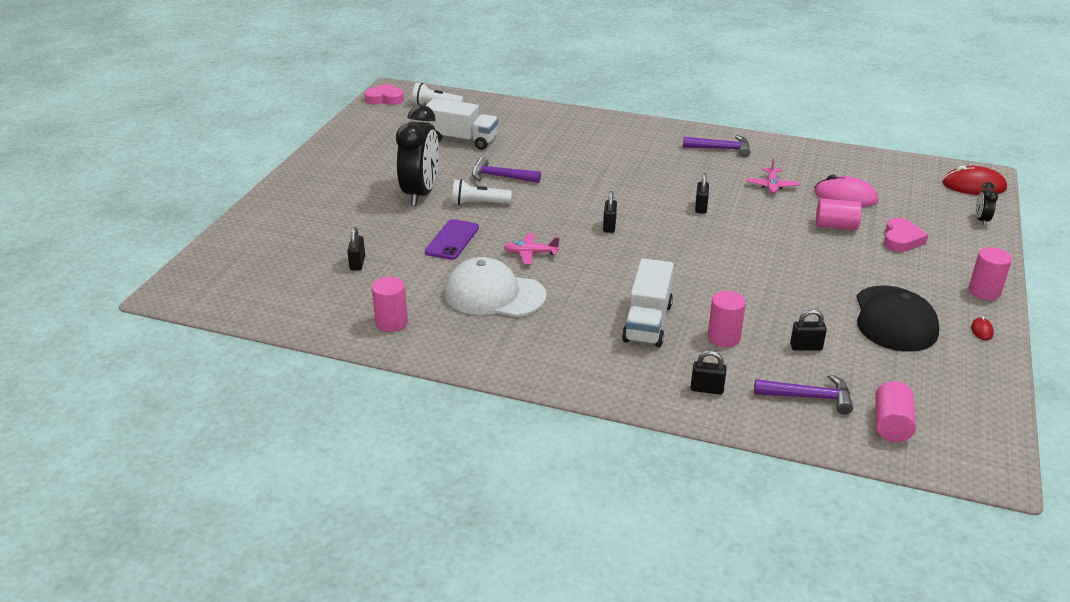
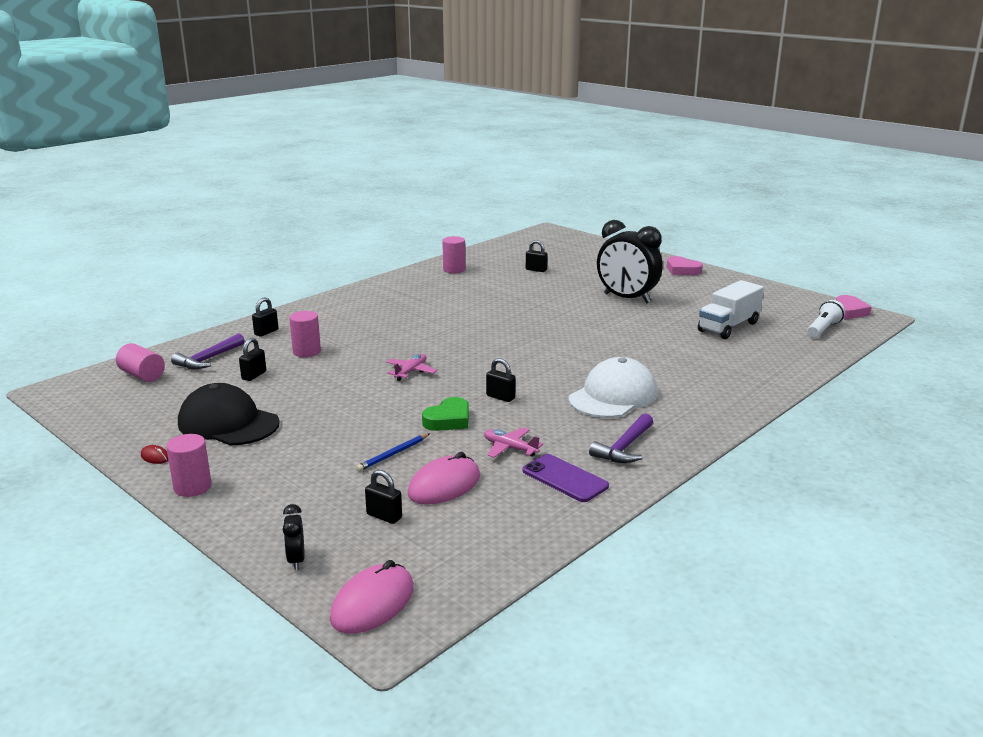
camera: 115 degrees right, 10 degrees down
(452, 240) = (541, 297): purple phone -> purple phone (565, 478)
(479, 203) = (592, 314): white flashlight -> none
(494, 294) = (452, 297): white cap -> white cap (613, 396)
(500, 177) = (636, 329): purple hammer -> none
(530, 253) = (494, 316): pink plane -> pink plane (411, 372)
(609, 226) = (506, 351): black padlock -> black padlock (384, 516)
(647, 322) = (358, 333): white truck -> none
(762, 219) = (448, 420): none -> green heart
(836, 226) = (393, 454): pink cylinder -> blue pencil
(901, 240) = (326, 482): pink heart -> pink heart (682, 270)
(973, 186) = (372, 603): red mouse -> pink mouse
(981, 220) = (296, 560): black clock -> black clock turned 135 degrees counterclockwise

